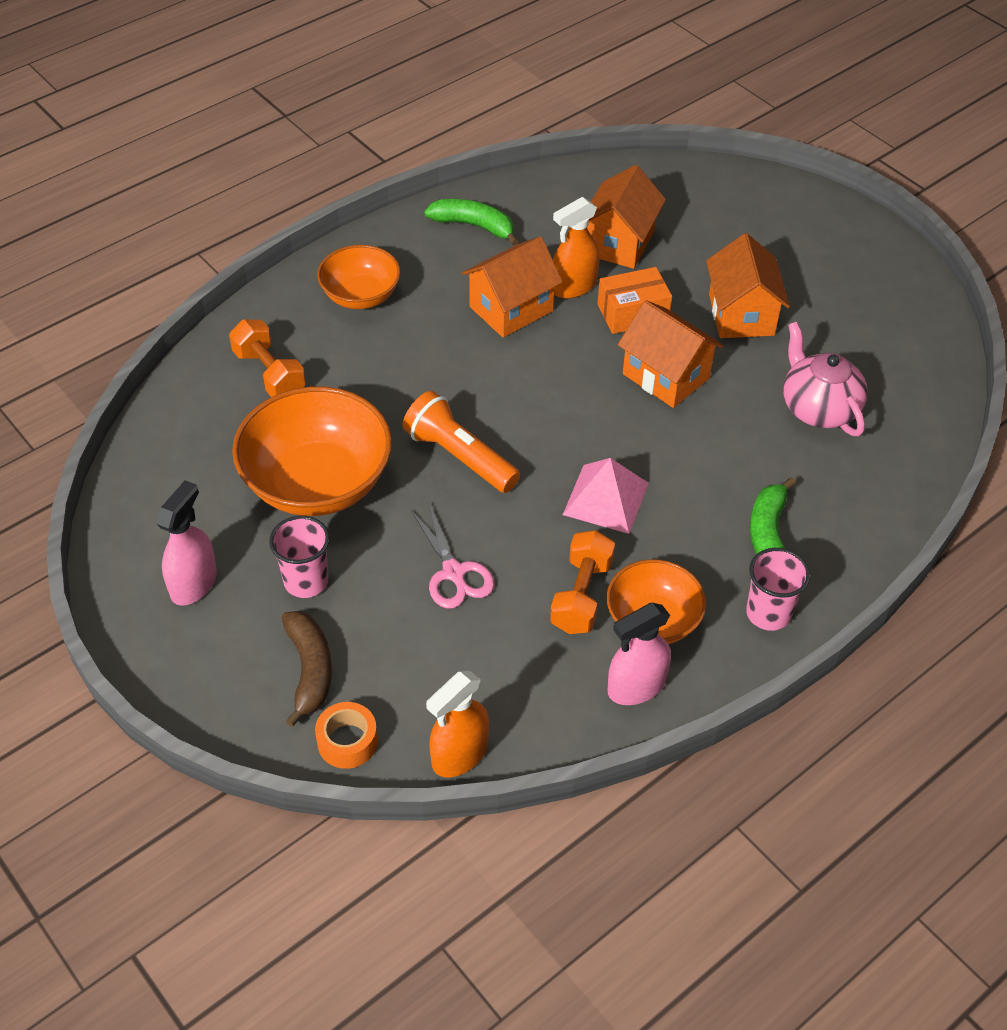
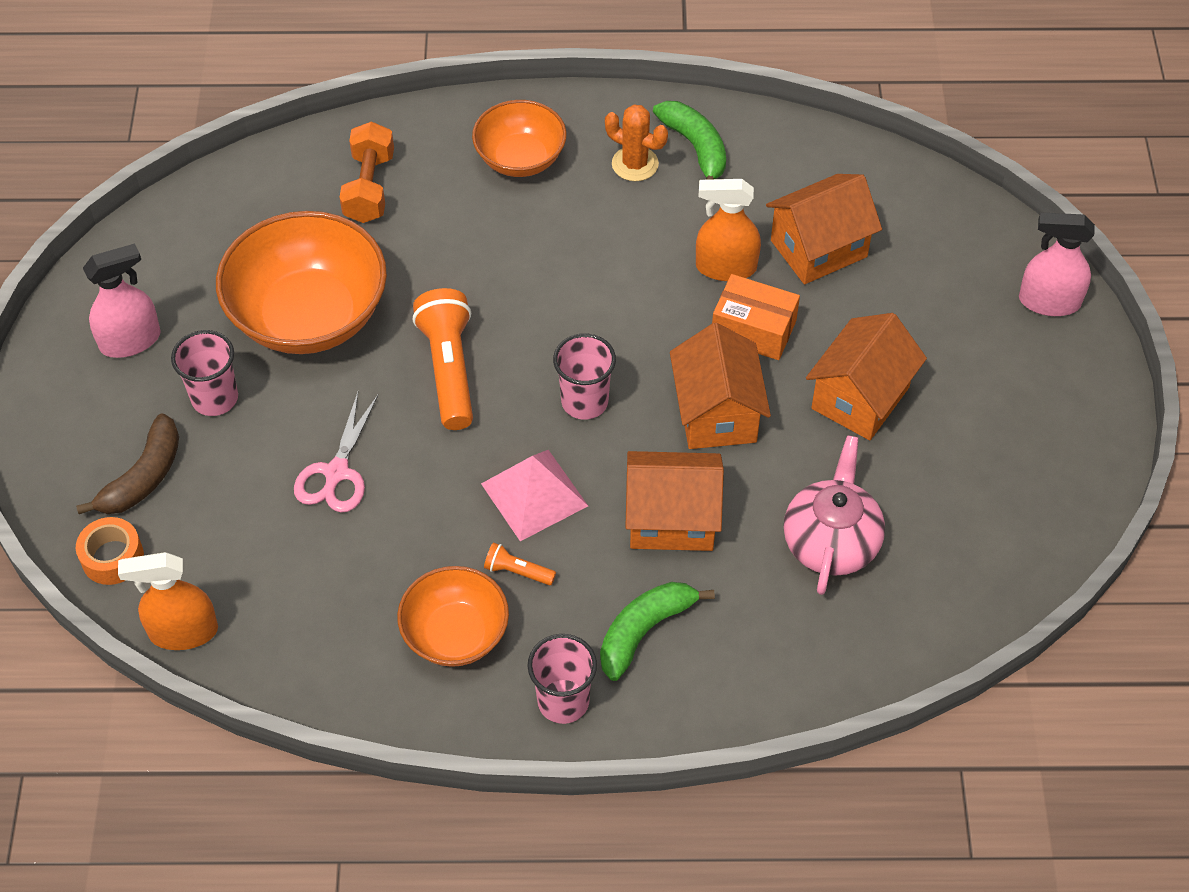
camera: 40 degrees right, 5 degrees up
(444, 257) = (635, 164): none -> orange cactus
(511, 309) = (642, 254): orange house -> orange house (672, 519)
(574, 420) = (584, 402): none -> pink cup
(581, 595) = (419, 568): orange dumbbell -> none
(636, 686) = (380, 681): pink spray bottle -> pink spray bottle (1048, 302)
(649, 553) = (517, 571): none -> orange flashlight

